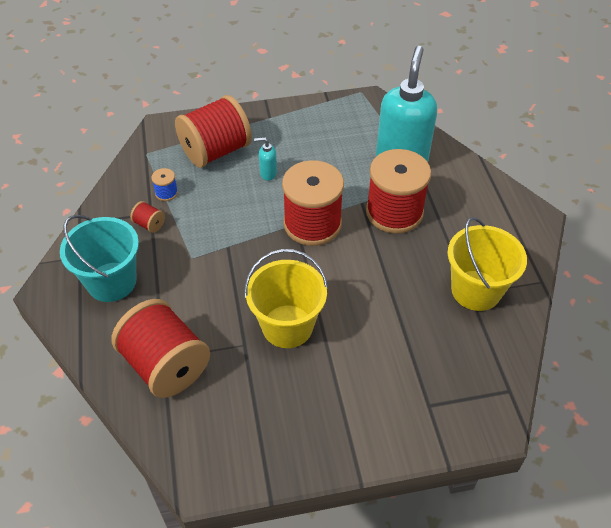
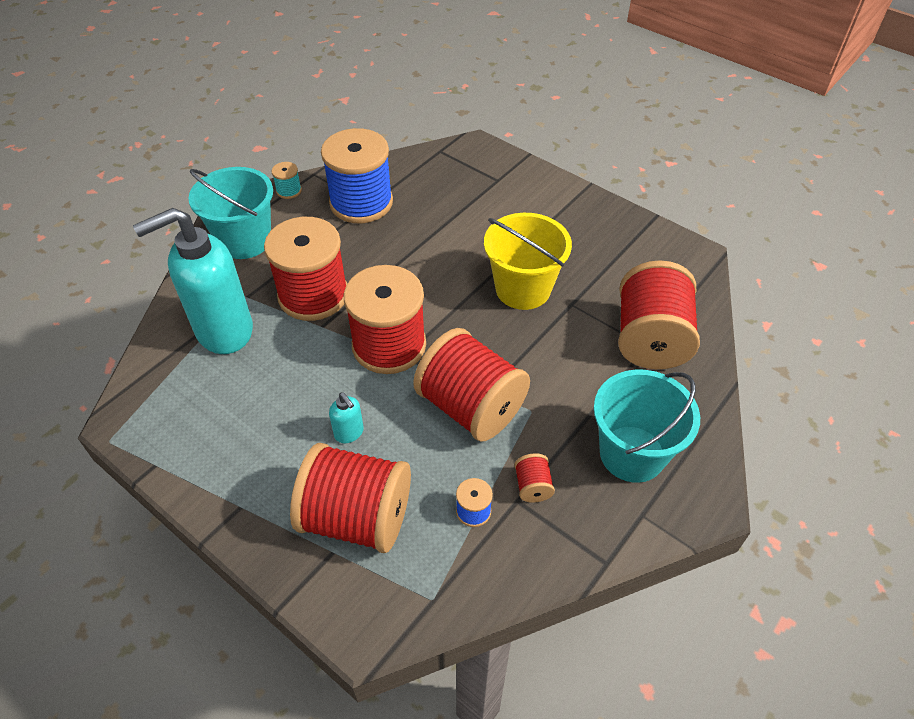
camera: 130 degrees left, 0 degrees up
(226, 232) = (471, 407): none -> red spool
(476, 290) = (361, 203): yellow bucket -> blue spool
(485, 205) = (244, 240): none -> turquoise bucket
(529, 255) = (289, 191): none -> turquoise spool

